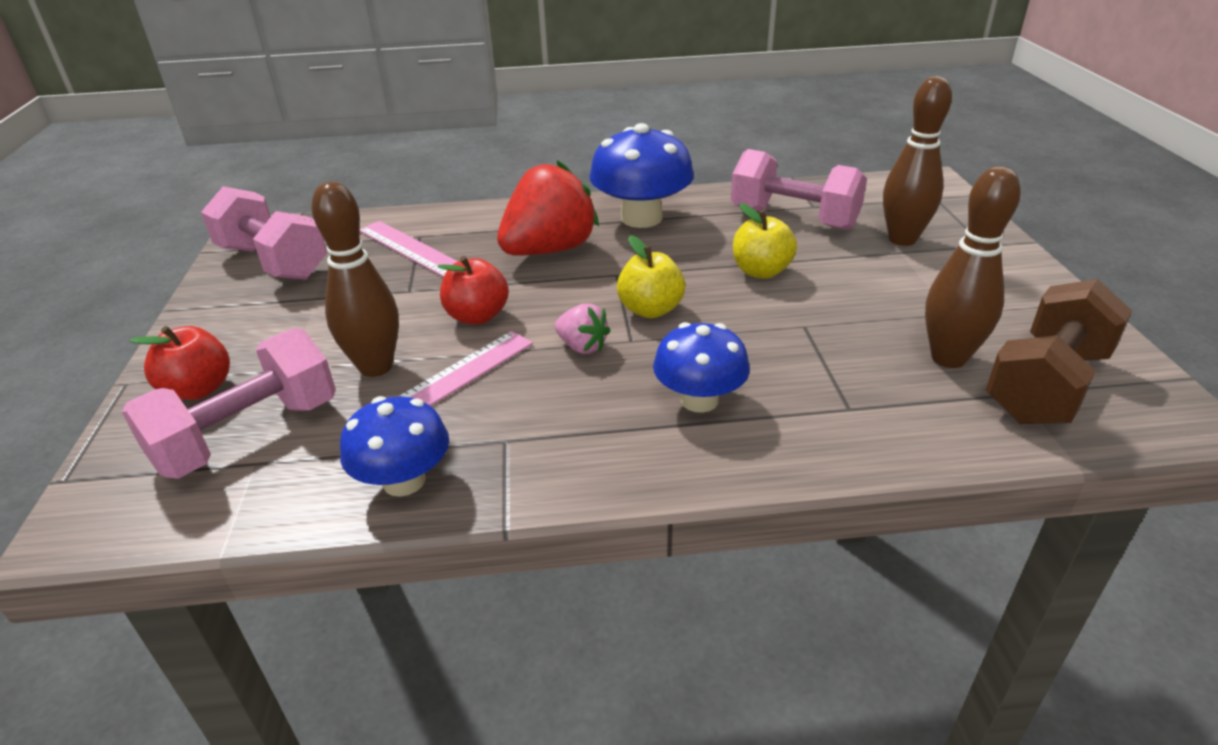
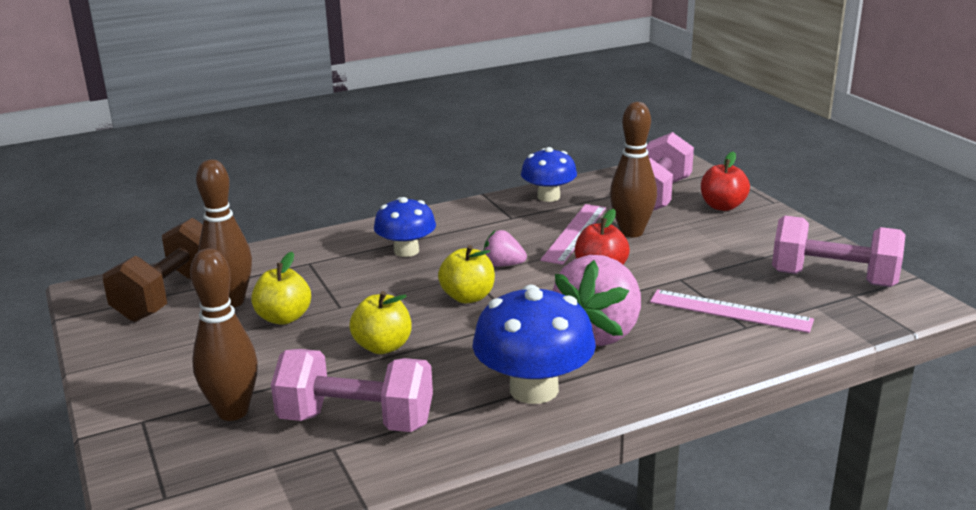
camera: 160 degrees right, 10 degrees down
(549, 250) = (599, 333): red strawberry -> pink strawberry
(872, 322) = (284, 318): none -> yellow apple

